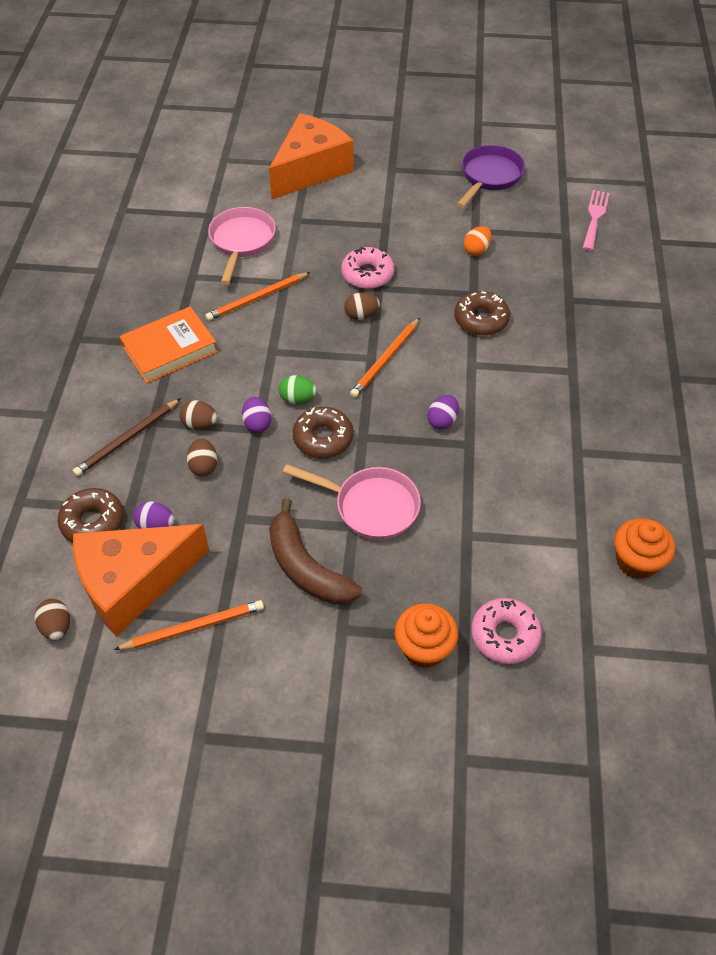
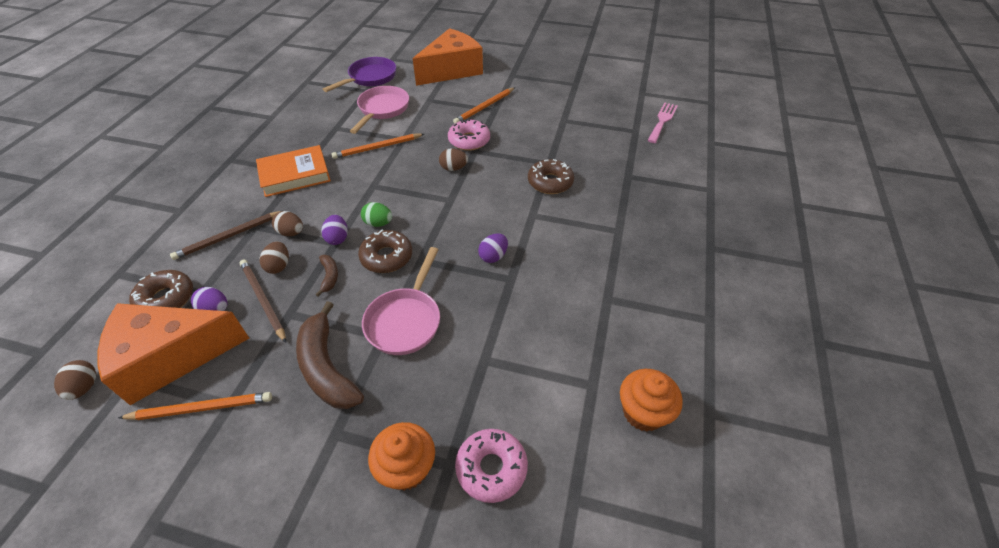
camera: 10 degrees right, 5 degrees down
(205, 508) = (263, 300): none -> brown pencil
(267, 470) = (329, 276): none -> brown banana
(370, 506) = (405, 320): pink pan -> pink pan turned 75 degrees clockwise
(386, 359) = (462, 202): orange pencil -> orange pencil (485, 107)
(476, 250) = (560, 133): orange egg -> none
(489, 177) = (584, 87): purple pan -> purple pan (370, 78)

